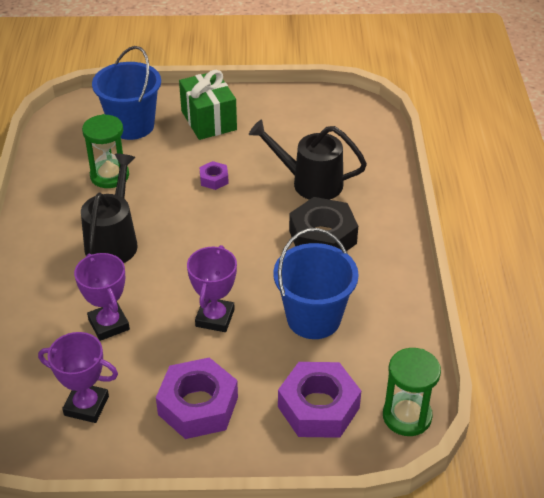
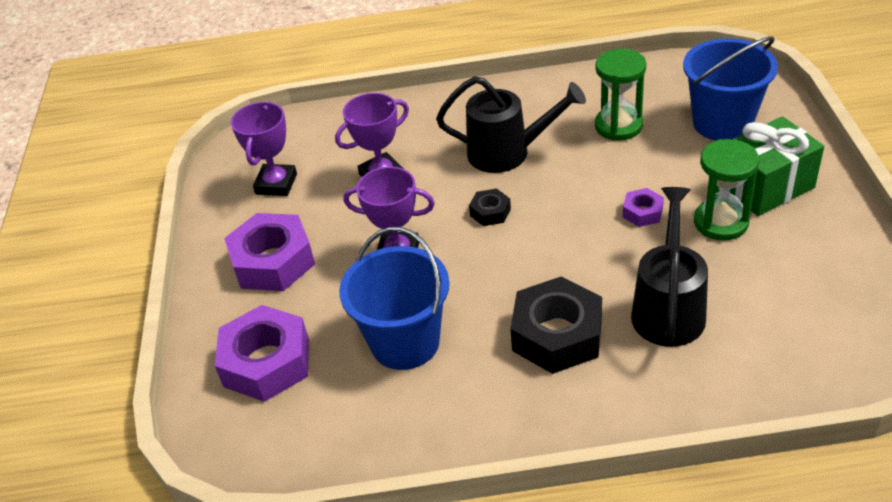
camera: 90 degrees right, 0 degrees up
(184, 258) = (490, 212): none -> black nut
(407, 416) = (249, 451): green hourglass -> green hourglass (721, 222)

